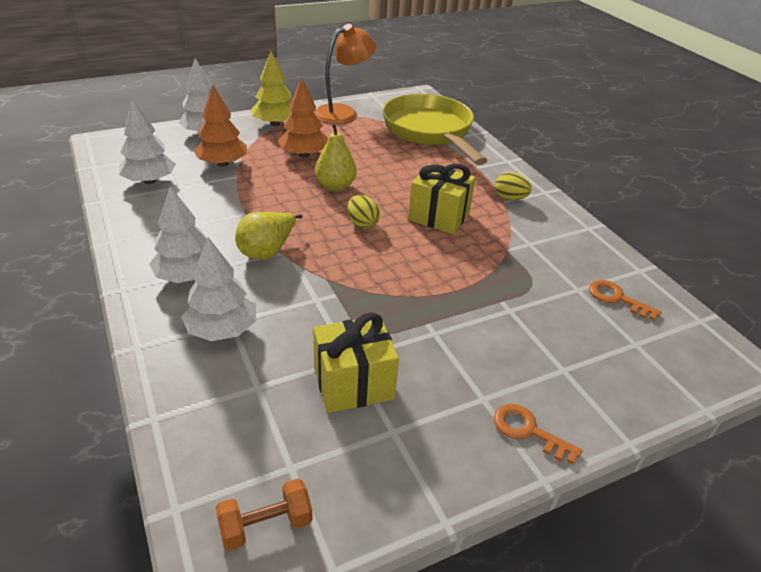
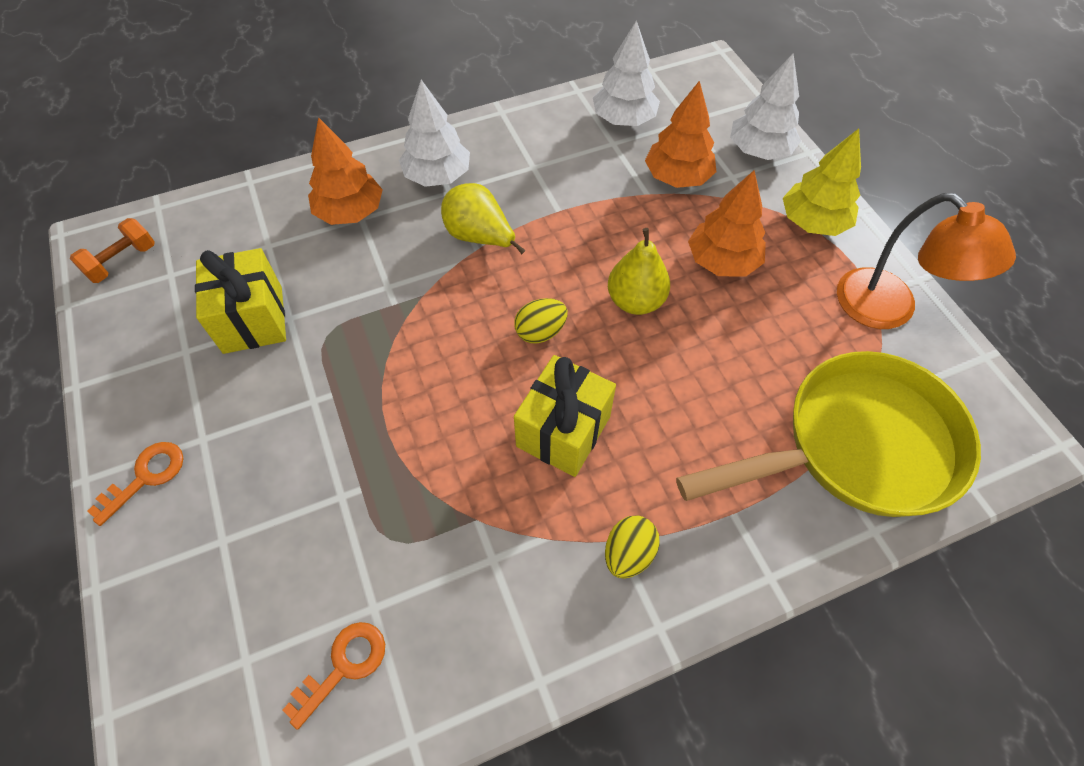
camera: 95 degrees right, 20 degrees up
(222, 330) = (350, 212): white tree -> orange tree
(266, 525) = (122, 261): orange dumbbell -> orange dumbbell turned 60 degrees clockwise

